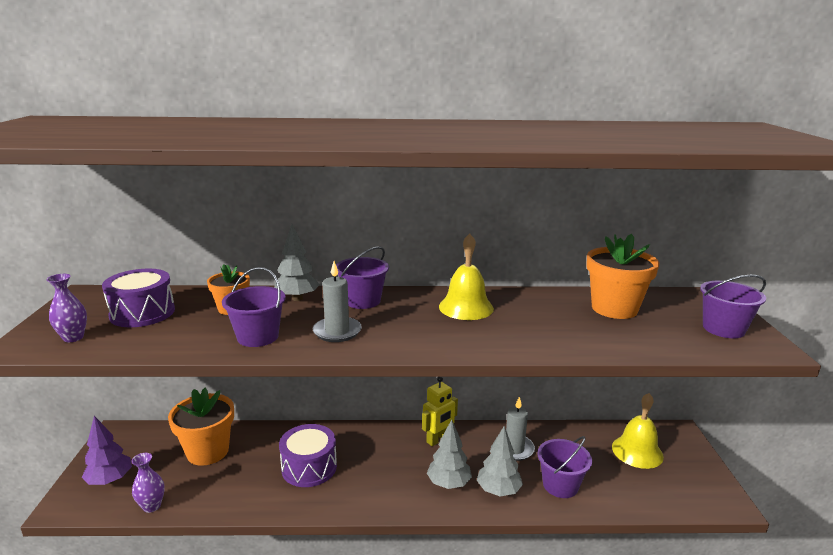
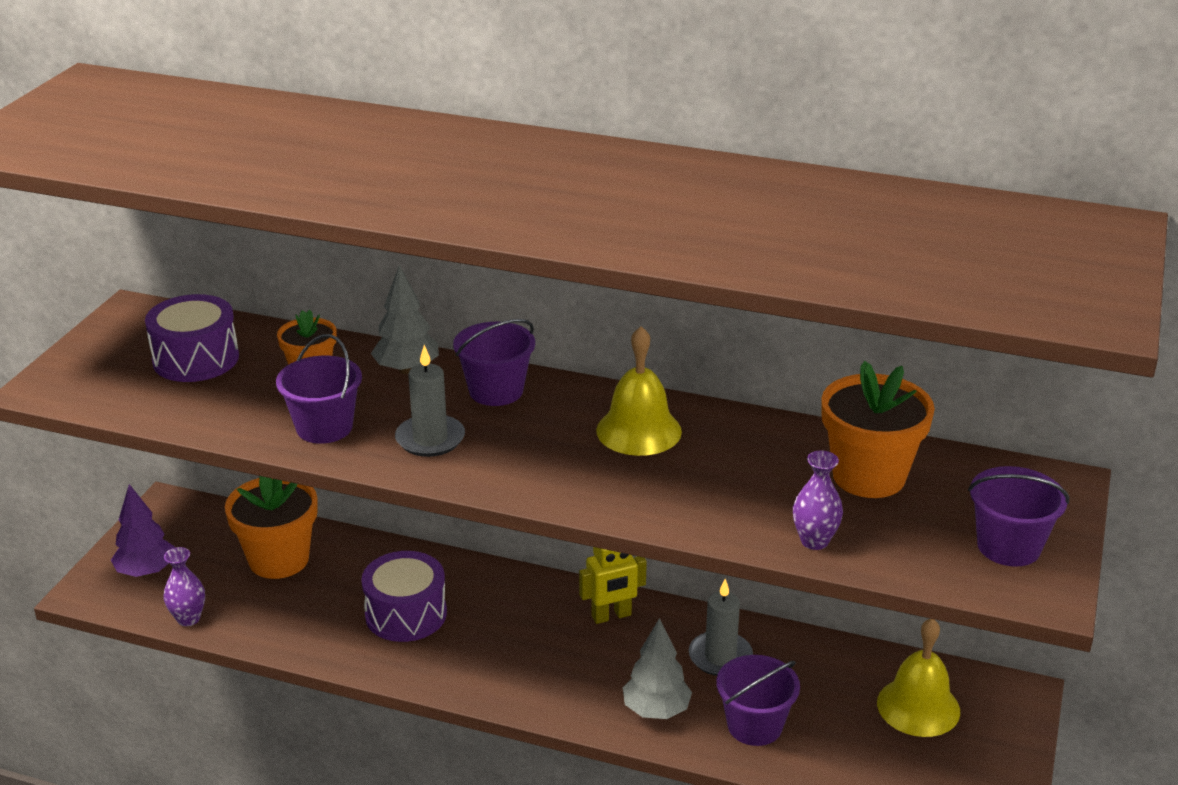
camera: 20 degrees right, 10 degrees up
(73, 338) = (104, 385): purple vase -> purple vase (814, 541)
(448, 483) = (590, 683): grey tree -> none

